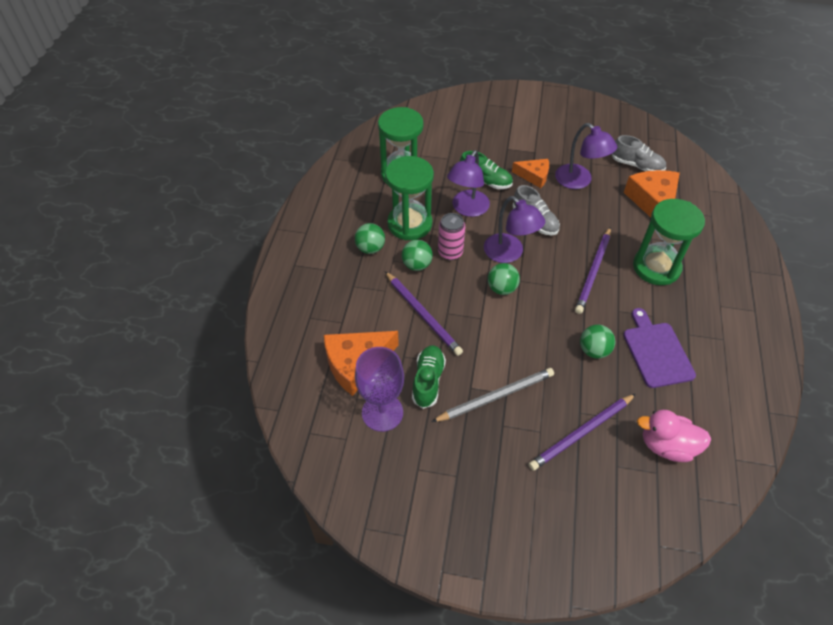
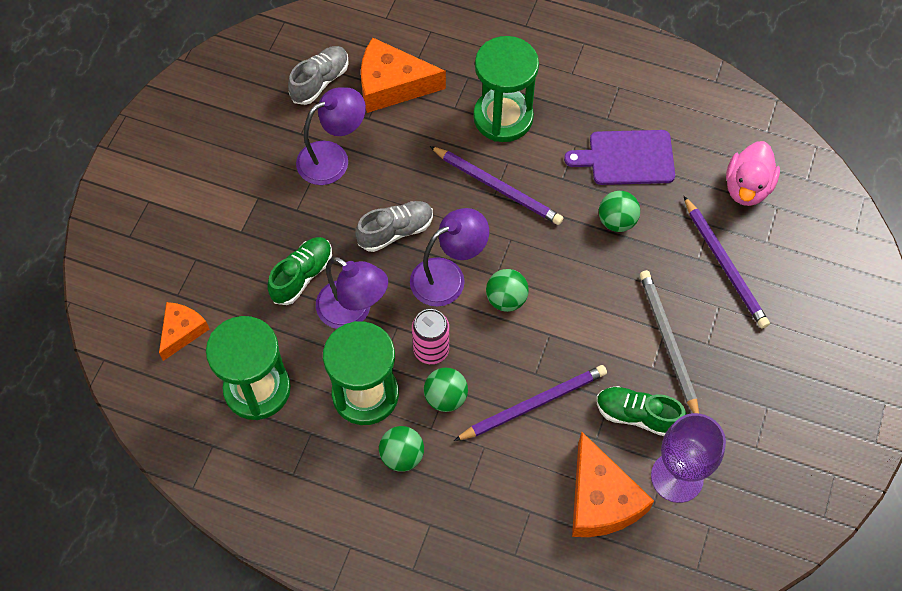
camera: 80 degrees left, 10 degrees up
(534, 176) = (308, 211): orange cheese -> orange cheese (182, 331)

